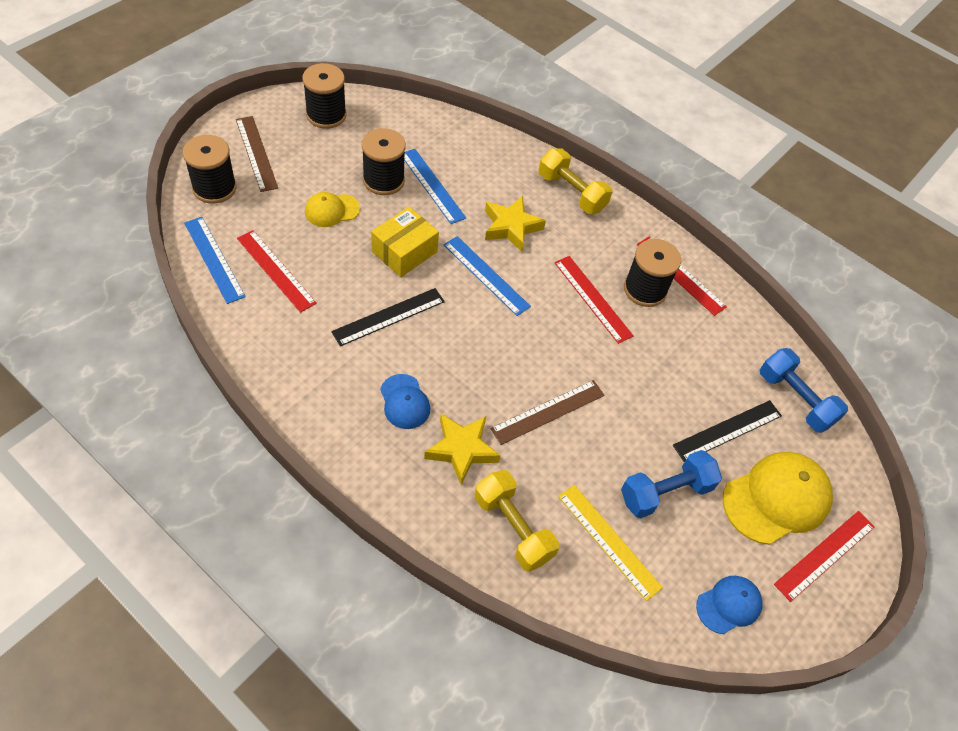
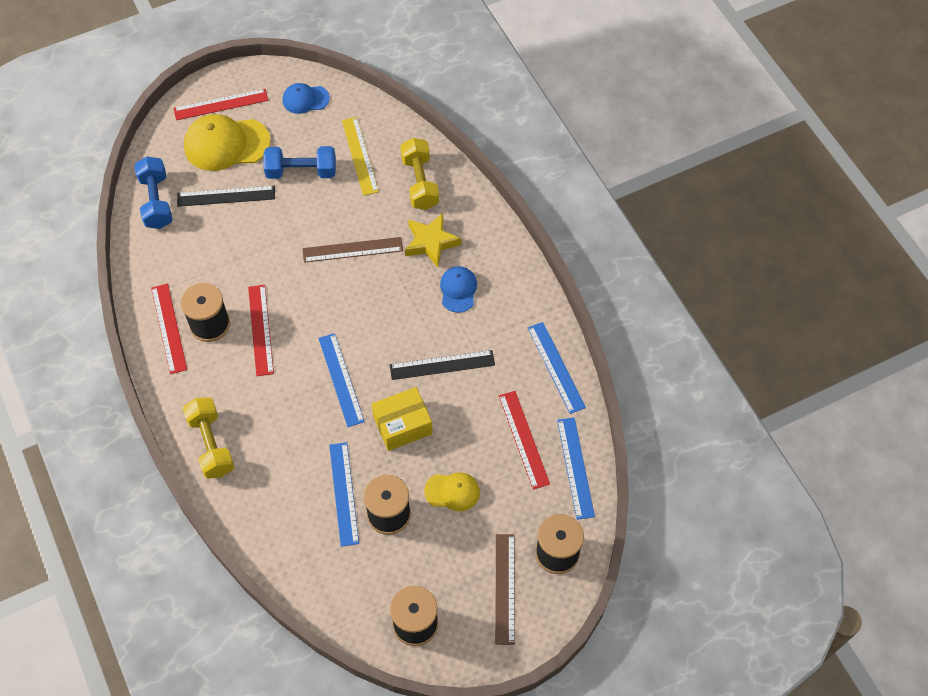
camera: 150 degrees left, 5 degrees up
(261, 349) = (556, 367): none -> blue ruler
(511, 227) = (292, 422): yellow star -> none

